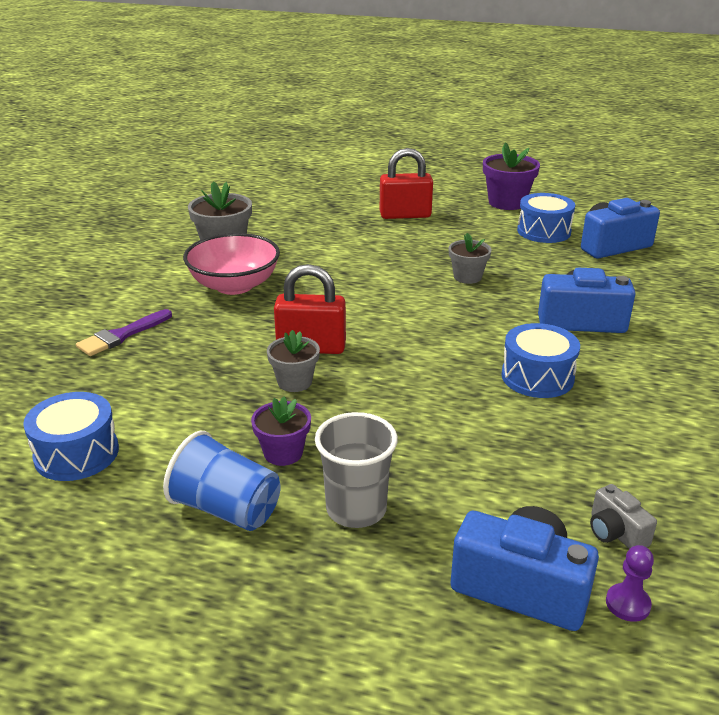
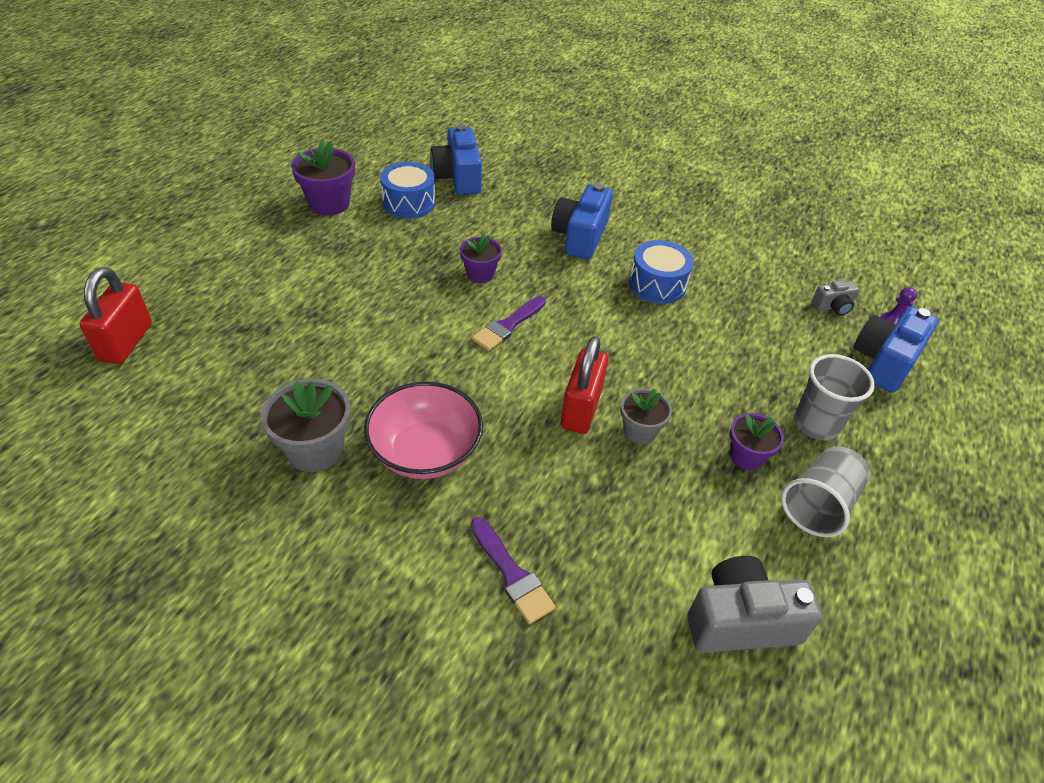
camera: 80 degrees left, 15 degrees up
(76, 453) = (740, 620): blue drum -> grey camera
(226, 509) = (818, 504): blue cup -> grey cup
(403, 299) = (508, 325): none -> purple brush
(405, 215) = (315, 278): red padlock -> red padlock (126, 342)
(467, 277) = (480, 274): grey flower pot -> purple flower pot

